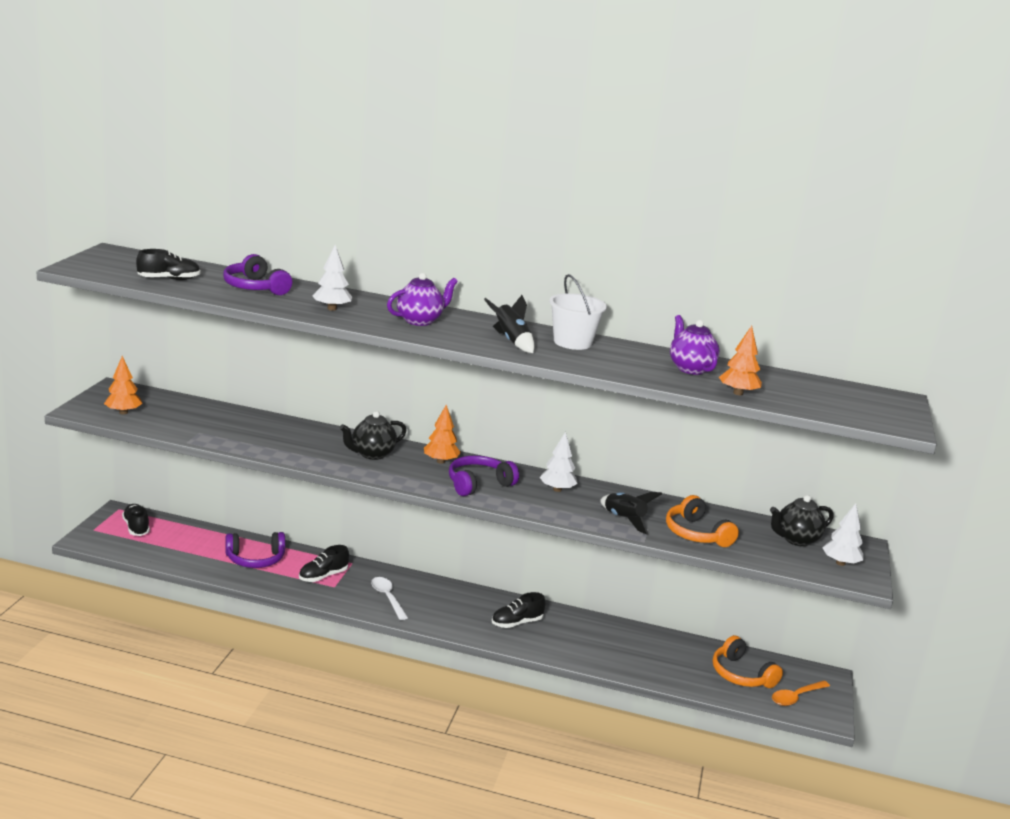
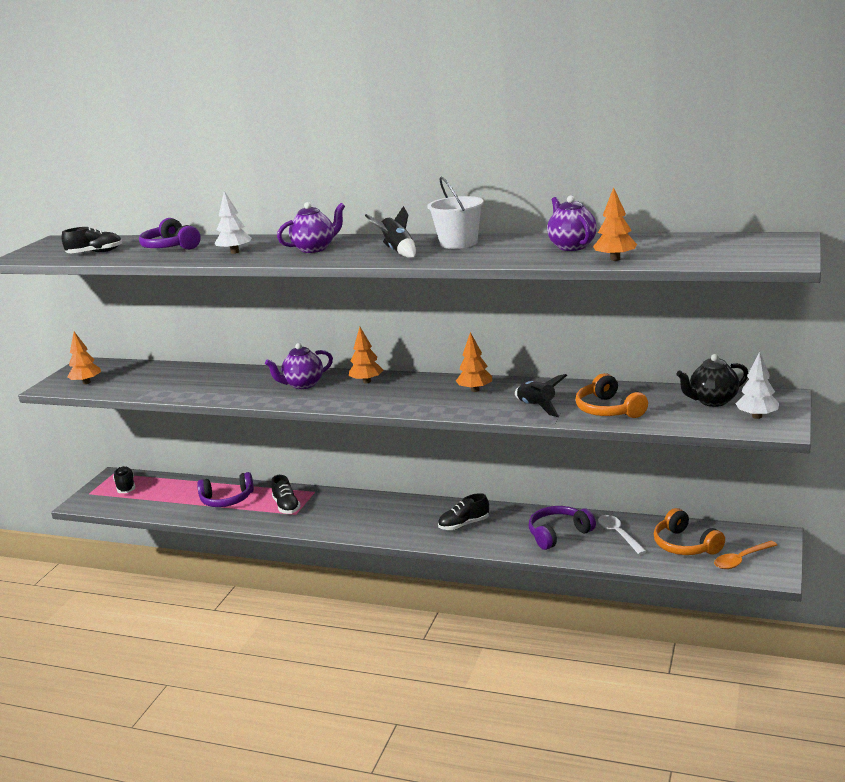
camera: 10 degrees right, 0 degrees up
(323, 576) = (286, 506): black shoe -> black shoe turned 75 degrees counterclockwise
(372, 454) = (303, 385): black teapot -> purple teapot
(387, 598) = (343, 518): white spoon -> white spoon (618, 534)
(478, 484) = (399, 396): purple headphones -> purple headphones (558, 534)
(557, 489) = (475, 390): white tree -> orange tree

